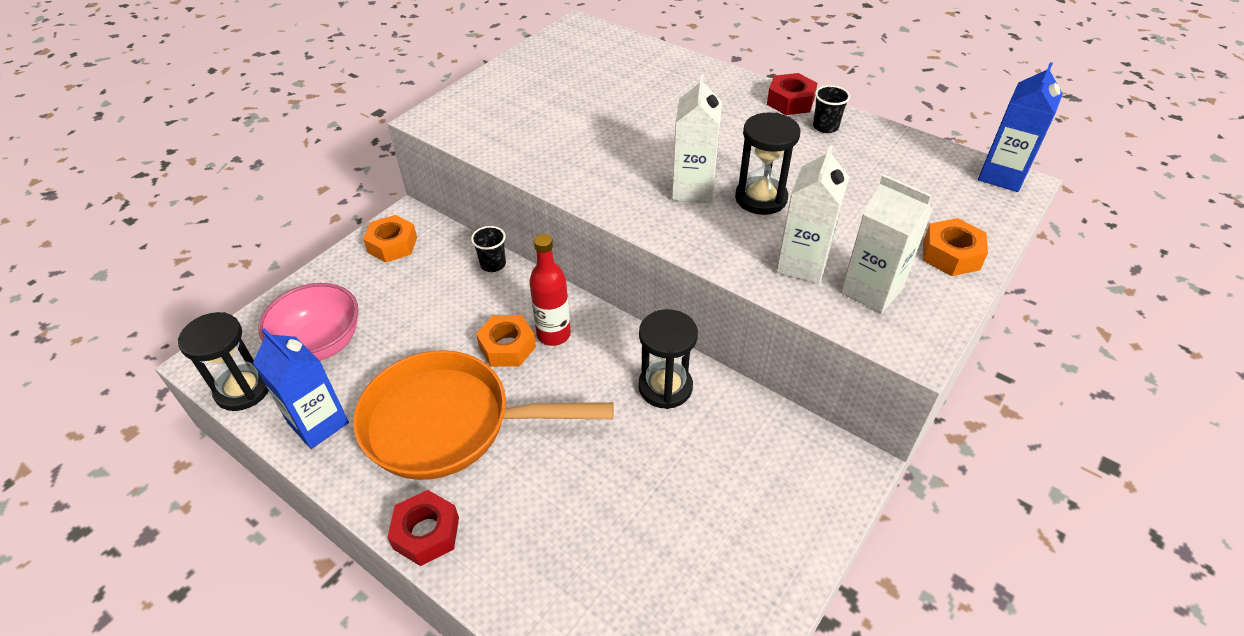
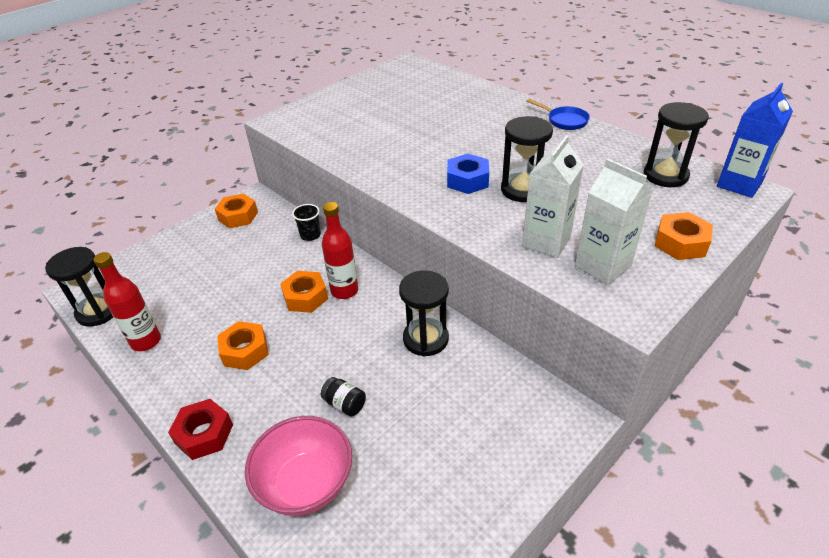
camera: 10 degrees right, 5 degrees down
(318, 423) = (146, 341): blue carton -> red bottle
(321, 344) = (165, 283): pink bowl -> pink bowl (306, 484)
(449, 423) = (245, 351): orange pan -> orange nut
(588, 477) = (345, 404): none -> black jar
(693, 189) = (467, 180): white carton -> blue nut
(790, 101) = (564, 121): red nut -> blue pan
(825, 127) = (590, 140): black cup -> none
(919, 169) = (665, 175): none -> black hourglass

